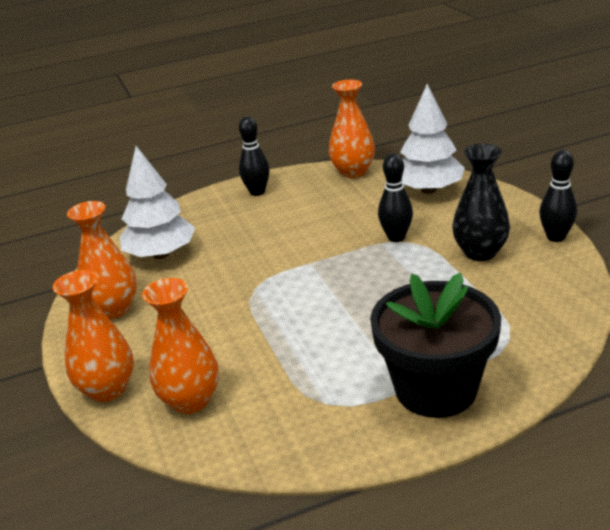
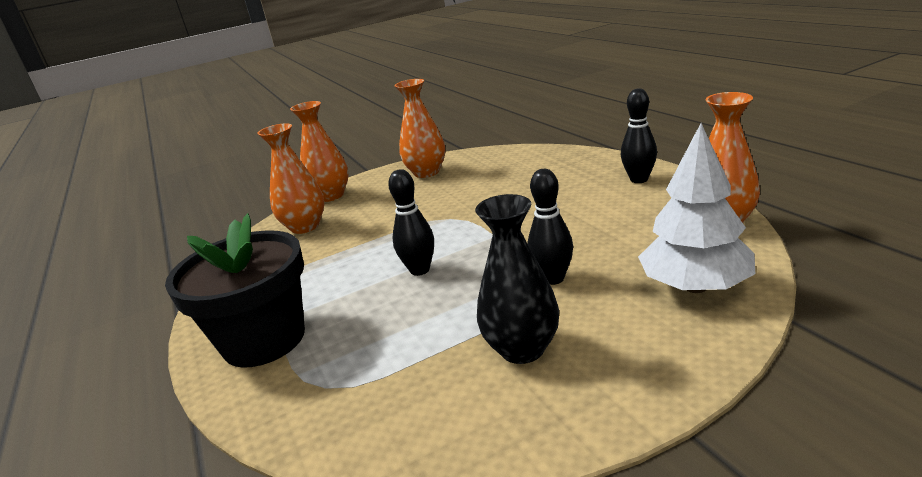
camera: 85 degrees right, 5 degrees down
(161, 254) = (506, 168): white tree -> none
(555, 237) = (576, 428): black bowling pin -> black bowling pin (420, 270)

